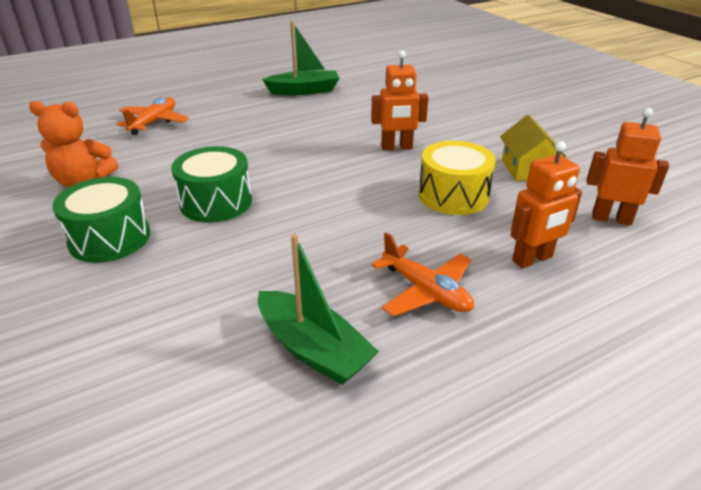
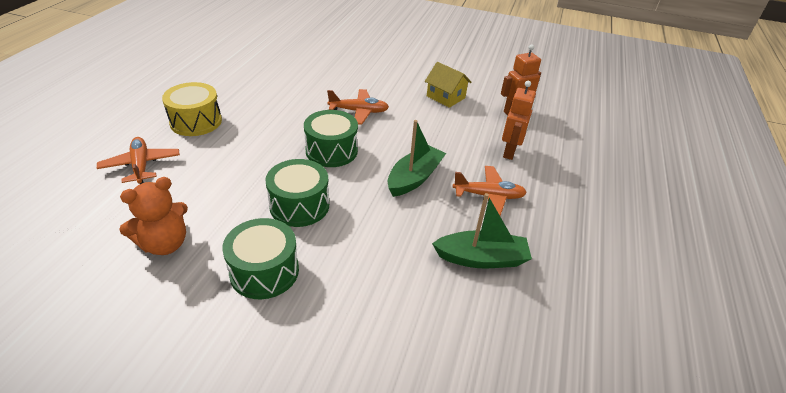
camera: 45 degrees left, 5 degrees up
(304, 91) = (231, 88): green boat -> green boat (414, 178)
(315, 170) = (331, 151): none -> green drum
(397, 147) = (359, 111): orange robot -> orange plane
(453, 195) = (431, 131): yellow drum -> yellow drum (196, 121)

